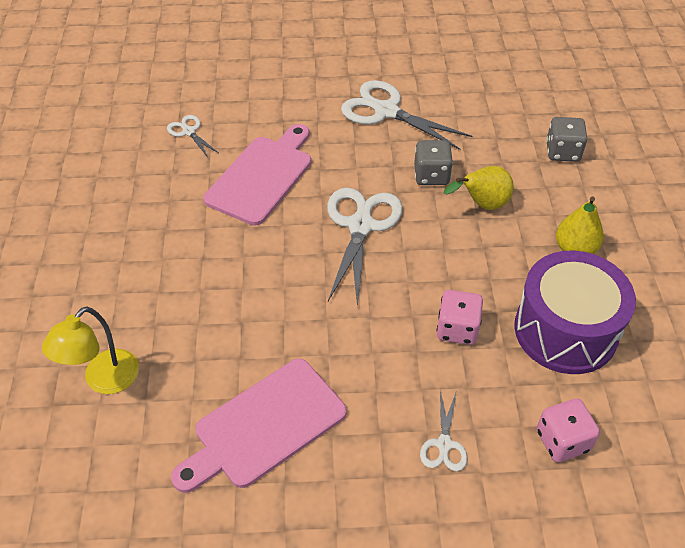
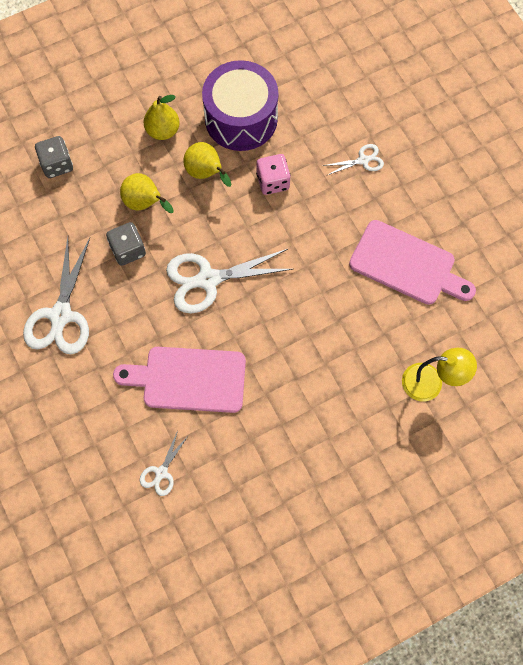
camera: 115 degrees left, 20 degrees up
(498, 269) = (206, 173): none -> yellow pear
(562, 441) = (326, 100): pink dice -> none

